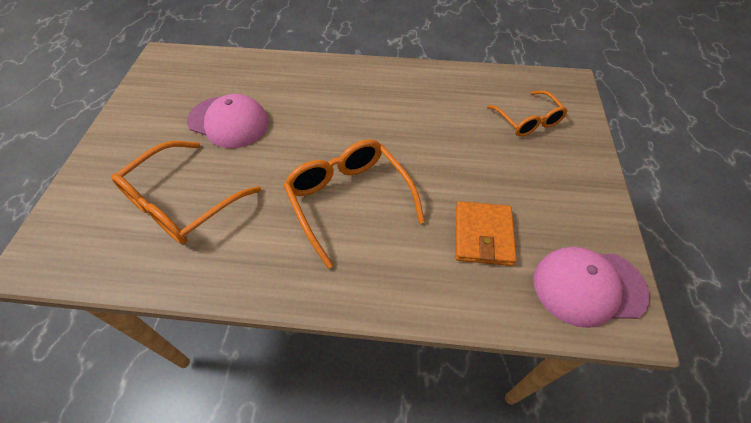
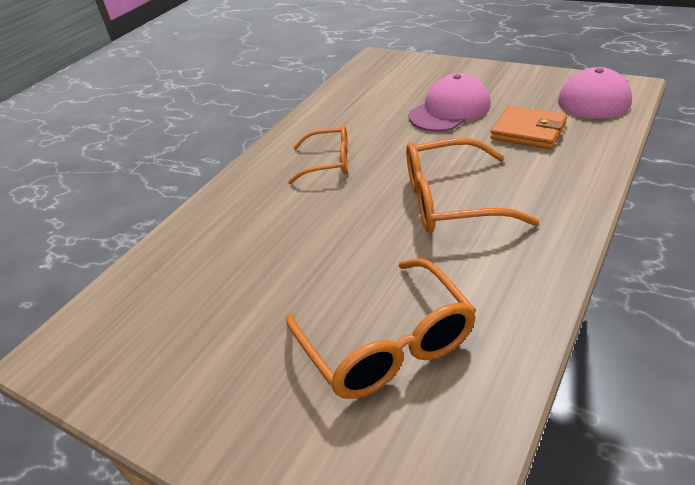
camera: 60 degrees left, 15 degrees down
(228, 122) = (262, 285): pink cap -> pink cap (450, 110)
(528, 121) = (407, 85): orange glasses -> orange glasses (329, 162)

